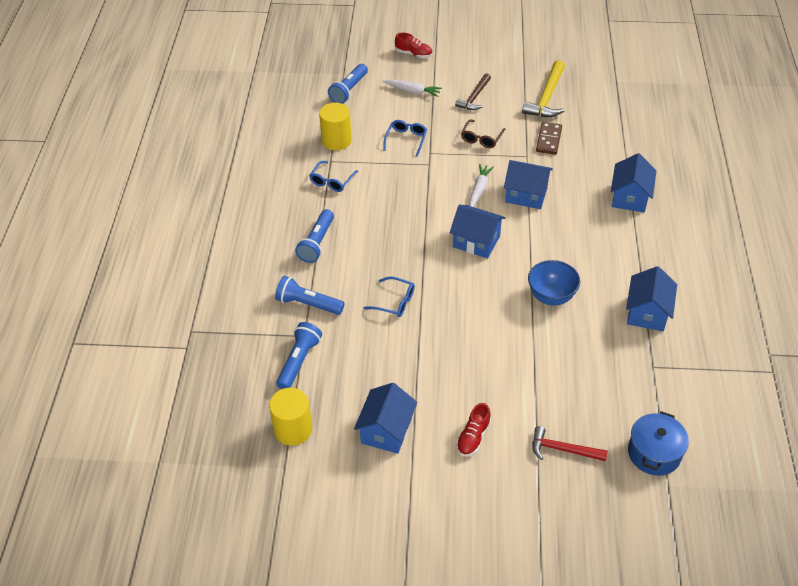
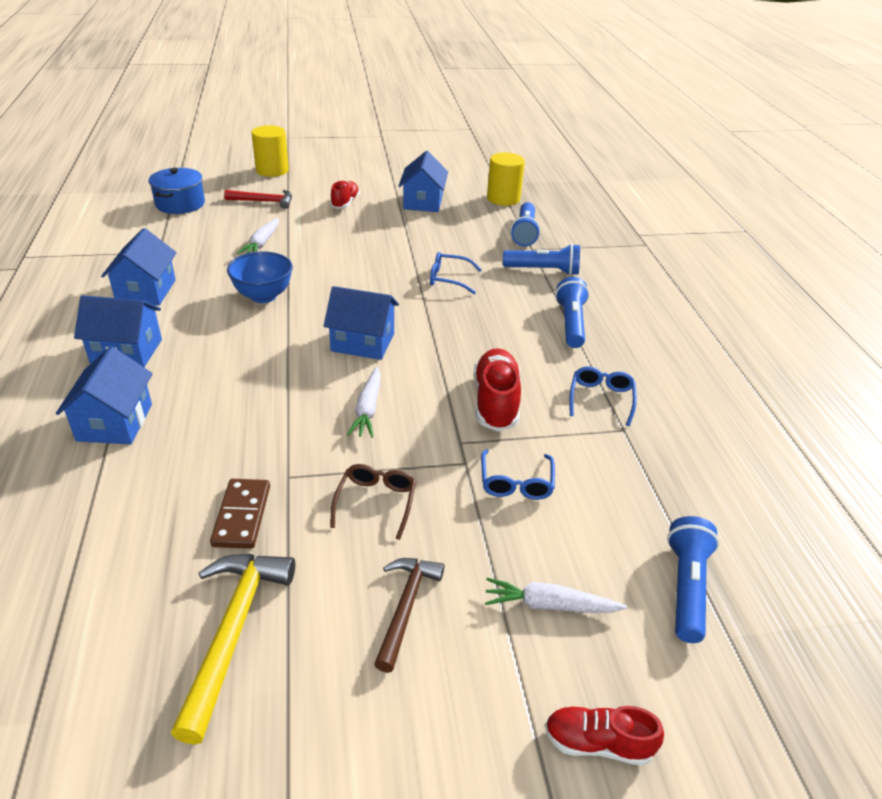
camera: 165 degrees right, 10 degrees down
(336, 140) = (637, 466): yellow cylinder -> yellow cylinder (272, 170)
(399, 186) = (495, 402): none -> red shoe
(526, 195) = (291, 409): blue house -> blue house (126, 351)
(558, 370) = (262, 243): none -> white carrot

